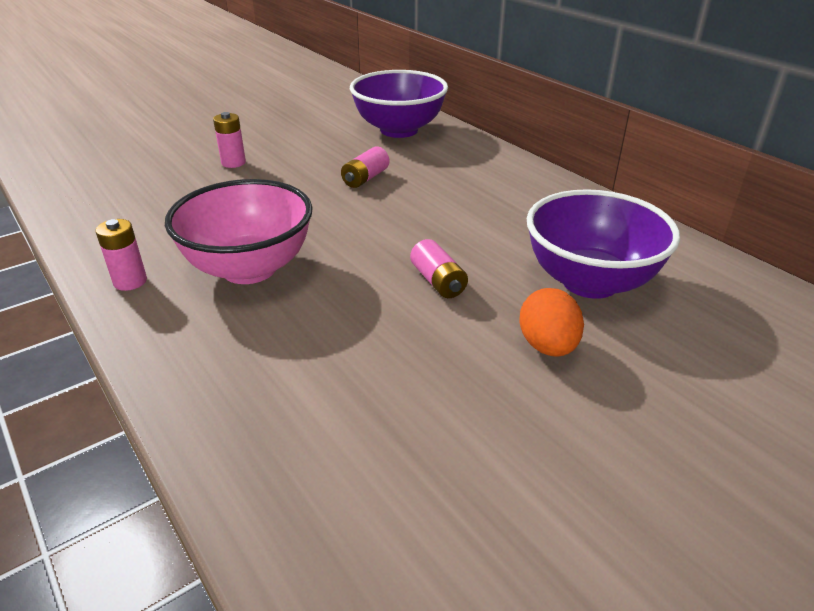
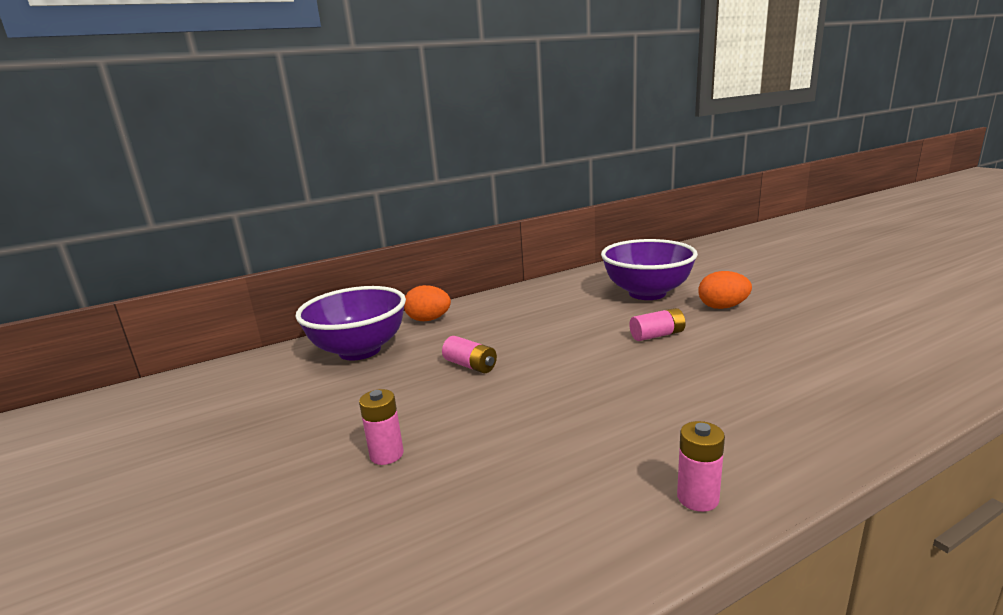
camera: 80 degrees left, 15 degrees down
(249, 268) = (653, 418): pink bowl -> none
(471, 149) = (428, 320): none -> orange egg

